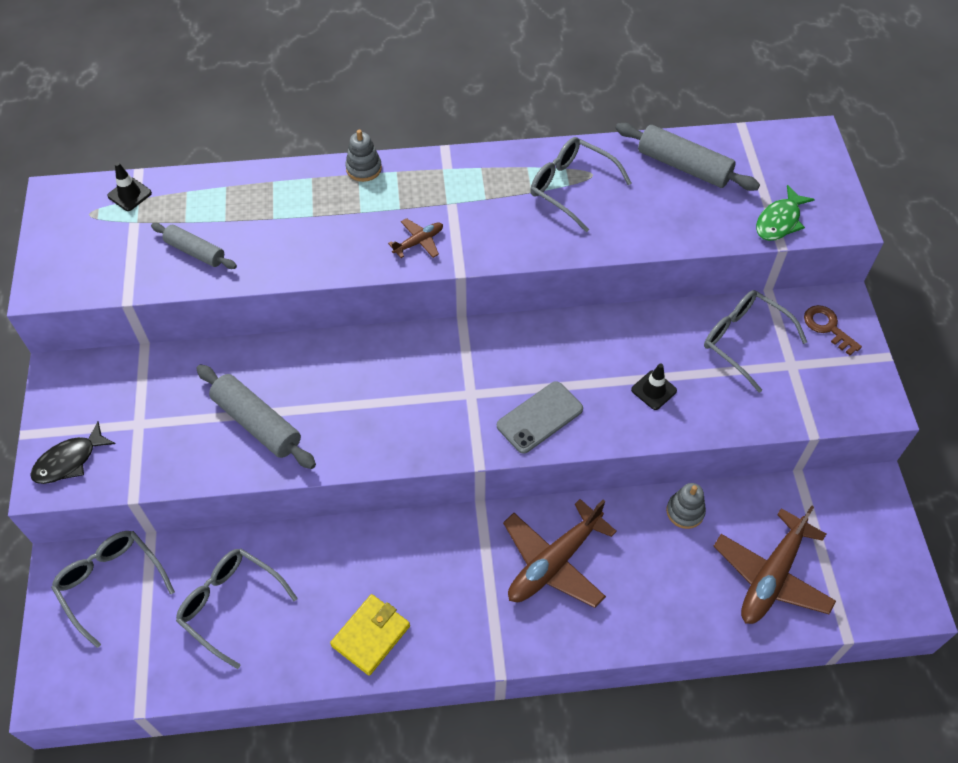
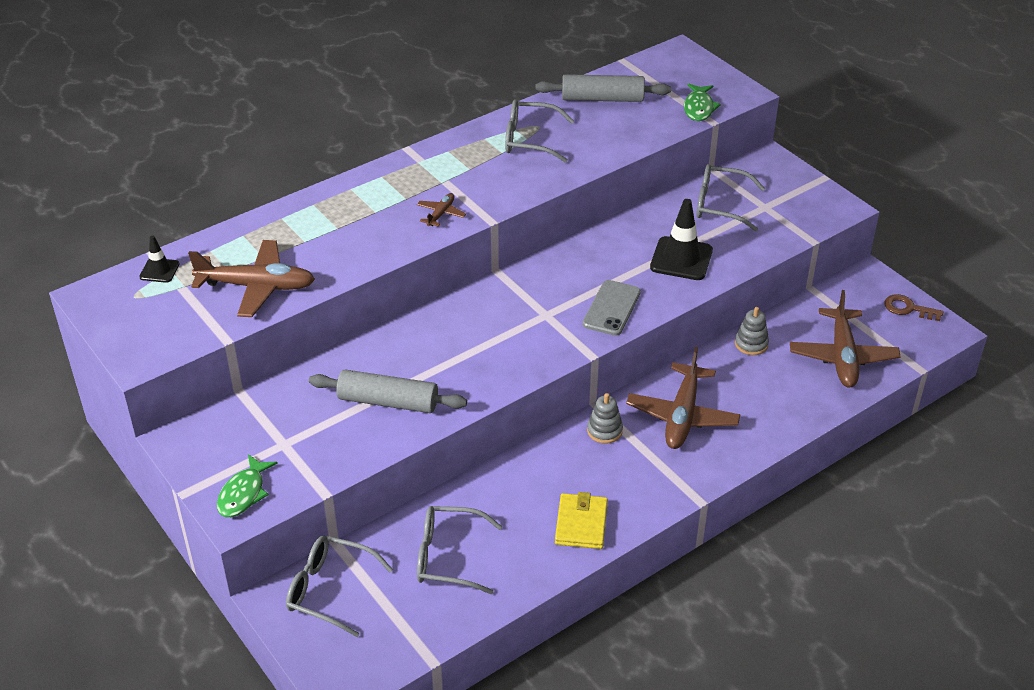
camera: 30 degrees left, 15 degrees down
(69, 461) = (244, 493): black fish -> green fish
(195, 252) = (257, 286): grey rolling pin -> brown plane
(364, 168) = (352, 184): grey stacking toy -> grey stacking toy (604, 431)
(654, 390) = (681, 259): black traffic cone -> black traffic cone, size x1.81
(827, 327) = (771, 175): brown key -> brown key (908, 308)

